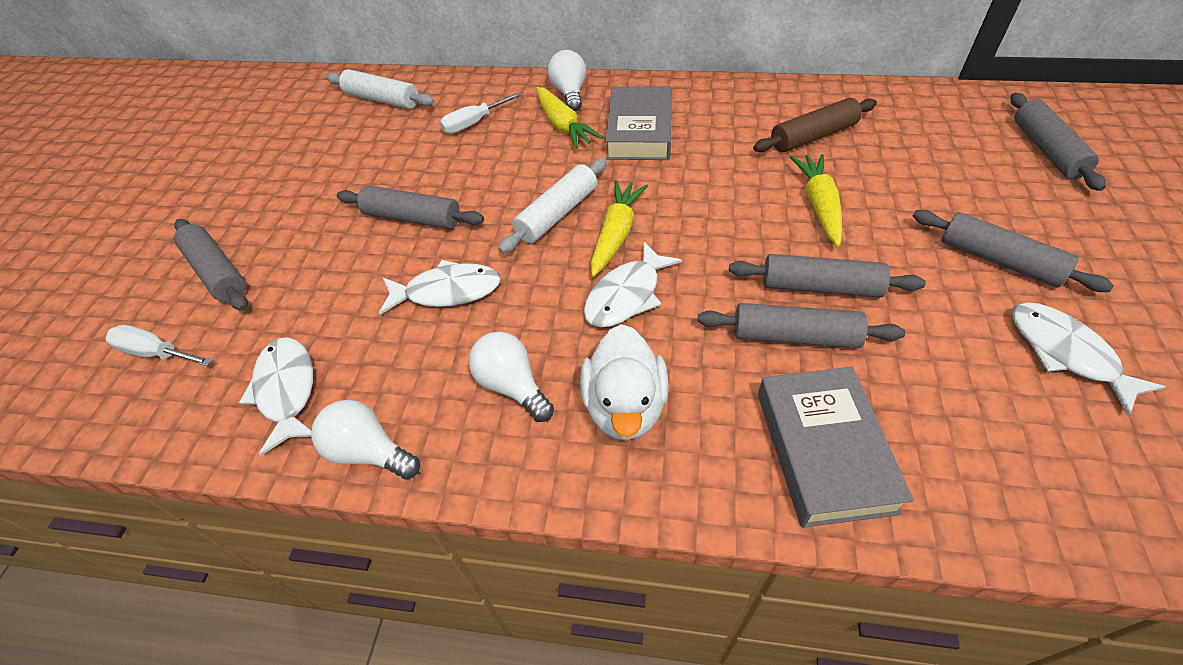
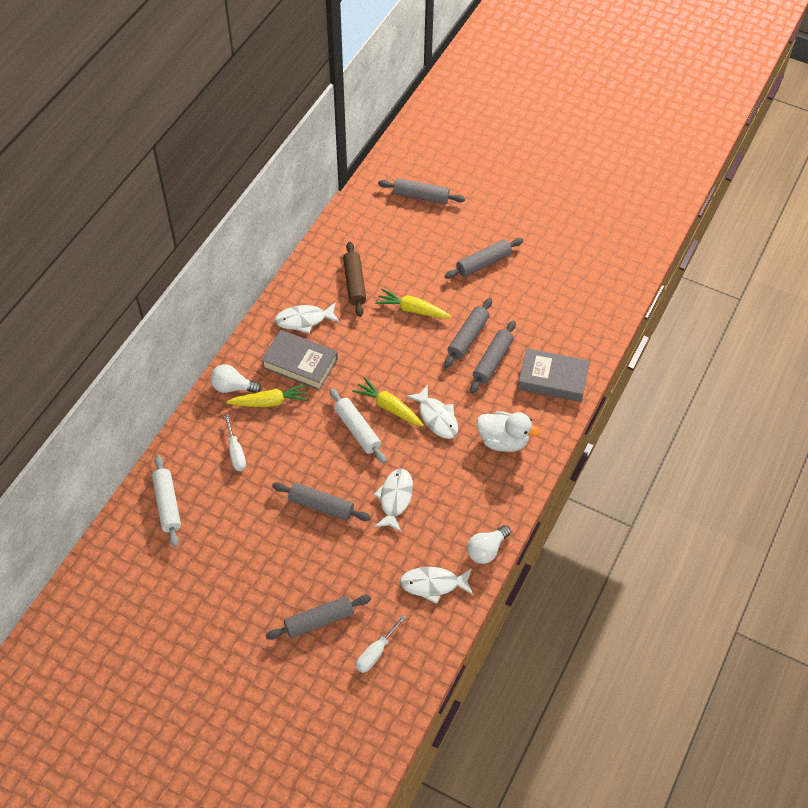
camera: 75 degrees left, 5 degrees up
(382, 99) = (167, 504): white rolling pin -> white rolling pin turned 60 degrees counterclockwise
(413, 218) = (321, 506): grey rolling pin -> grey rolling pin turned 75 degrees clockwise
(512, 386) = (473, 483): white light bulb -> none
(1066, 353) = (542, 274): white fish -> white fish (304, 320)

